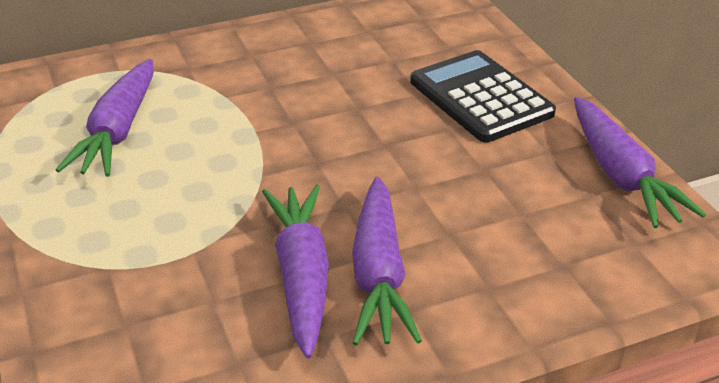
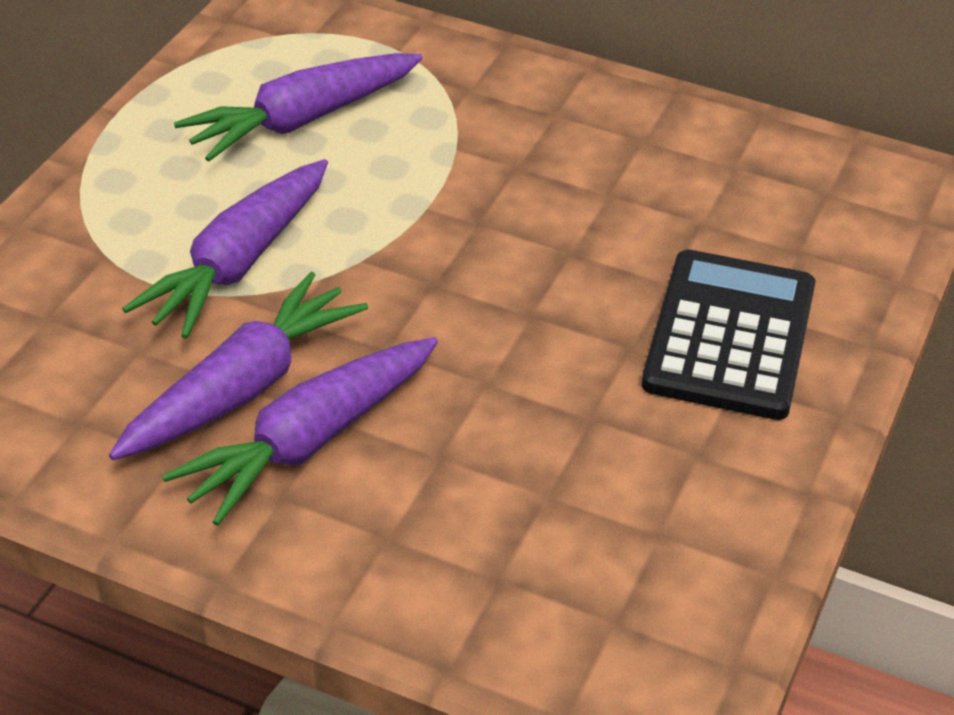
camera: 45 degrees right, 5 degrees up
(620, 175) = (736, 542): purple carrot -> purple carrot (238, 263)

